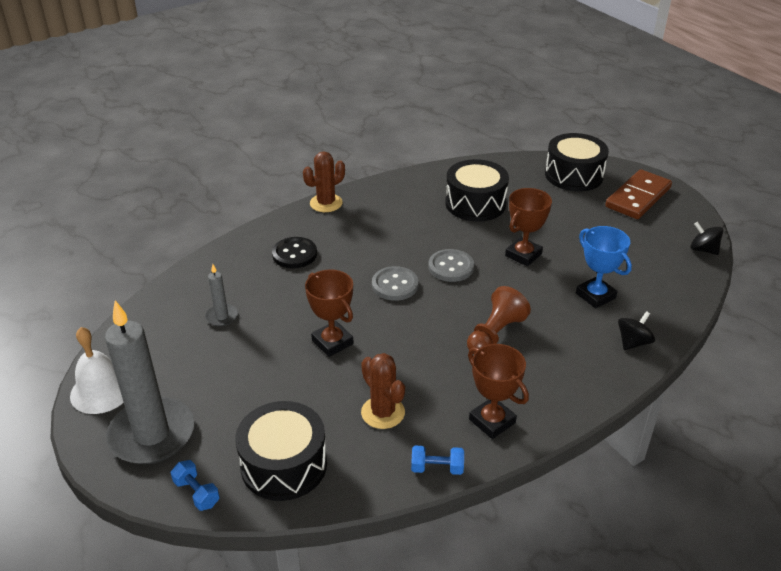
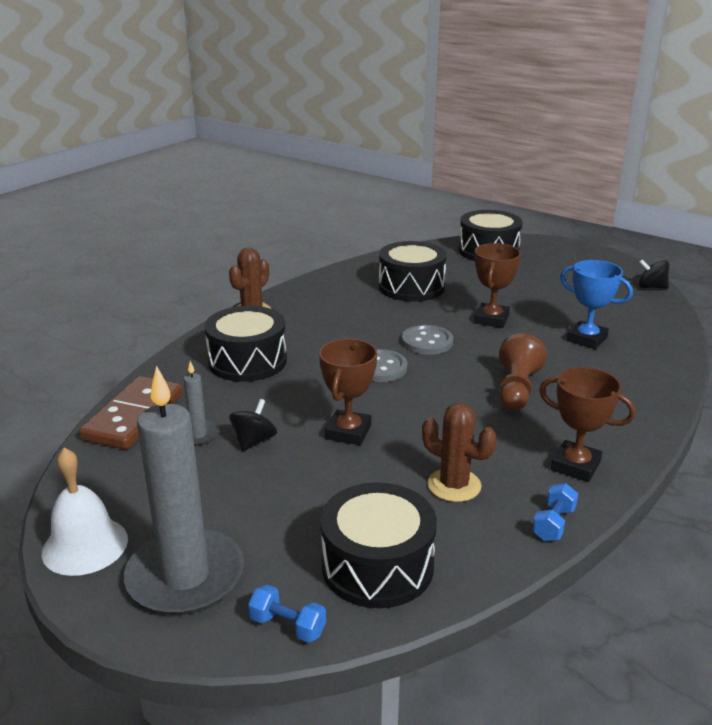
camera: 20 degrees left, 10 degrees down
(294, 254) = (247, 361): black button -> black drum
(332, 342) = (348, 432): brown trophy -> brown trophy turned 75 degrees clockwise
(437, 468) = (553, 524): blue dumbbell -> blue dumbbell turned 45 degrees counterclockwise
(633, 342) = (653, 369): black spinning top -> black spinning top (254, 441)
(638, 197) = (561, 258): brown domino -> brown domino (134, 416)

